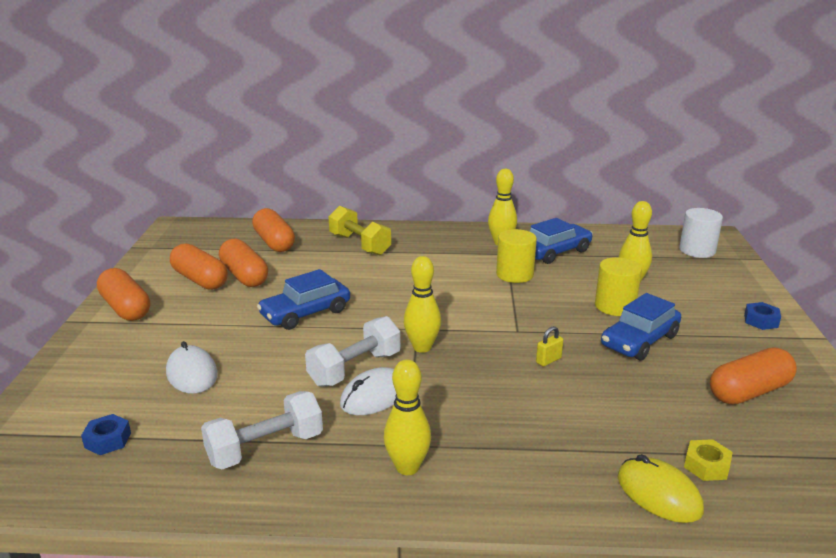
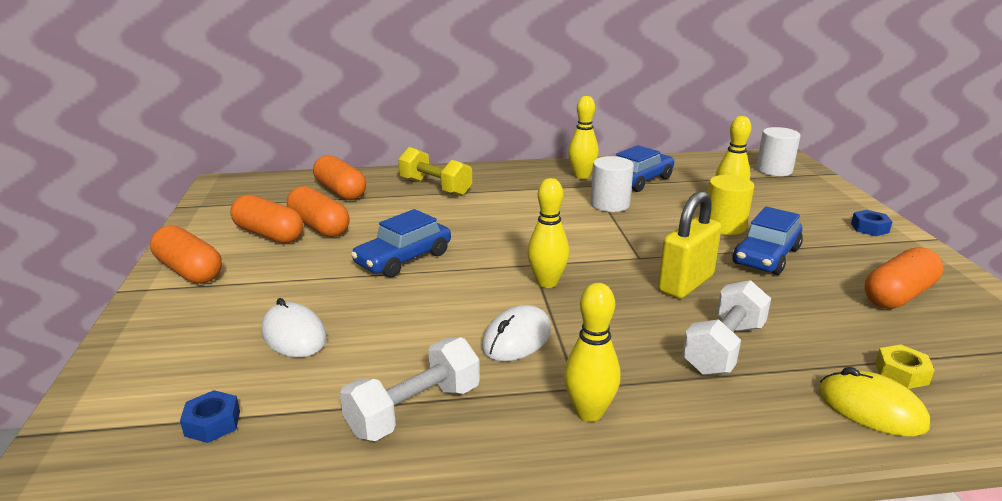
camera: 10 degrees left, 0 degrees up
(355, 369) = (483, 311): white dumbbell -> white dumbbell (724, 348)
(514, 274) = (610, 204): yellow cylinder -> white cylinder
(548, 360) = (686, 283): yellow padlock -> yellow padlock, size x2.34

